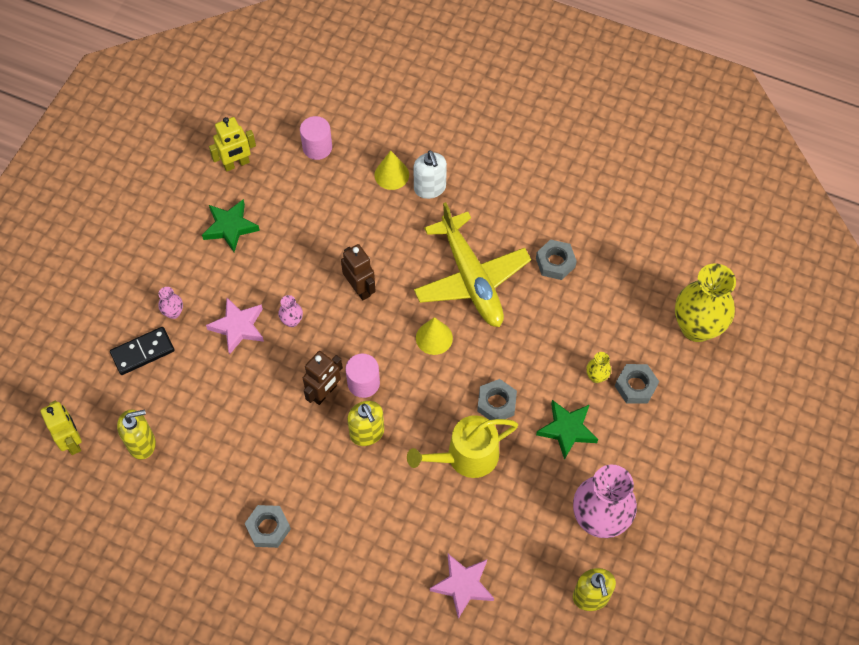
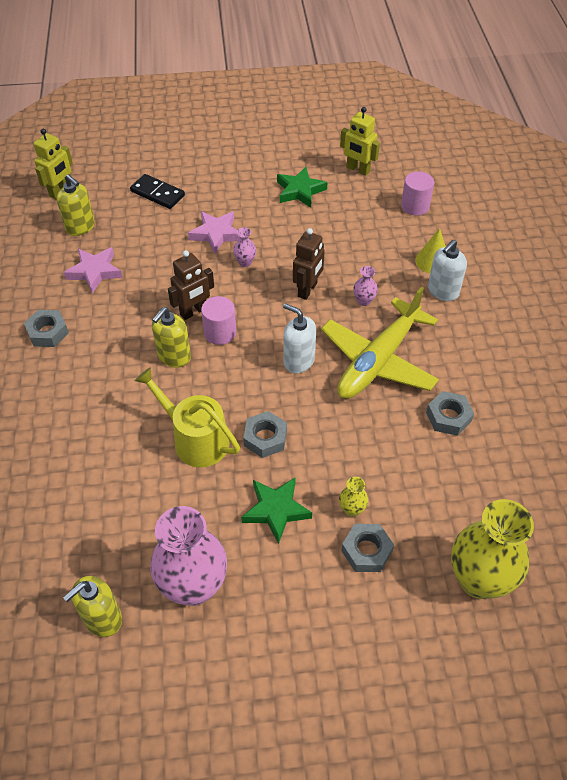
camera: 60 degrees right, 10 degrees down
(173, 312) = (202, 194): pink vase -> pink vase (364, 301)
(324, 393) = (193, 312): brown robot -> brown robot turned 45 degrees counterclockwise
(434, 338) = (298, 361): yellow cone -> white soap dispenser
(463, 585) = (61, 497): pink star -> pink star (95, 272)

